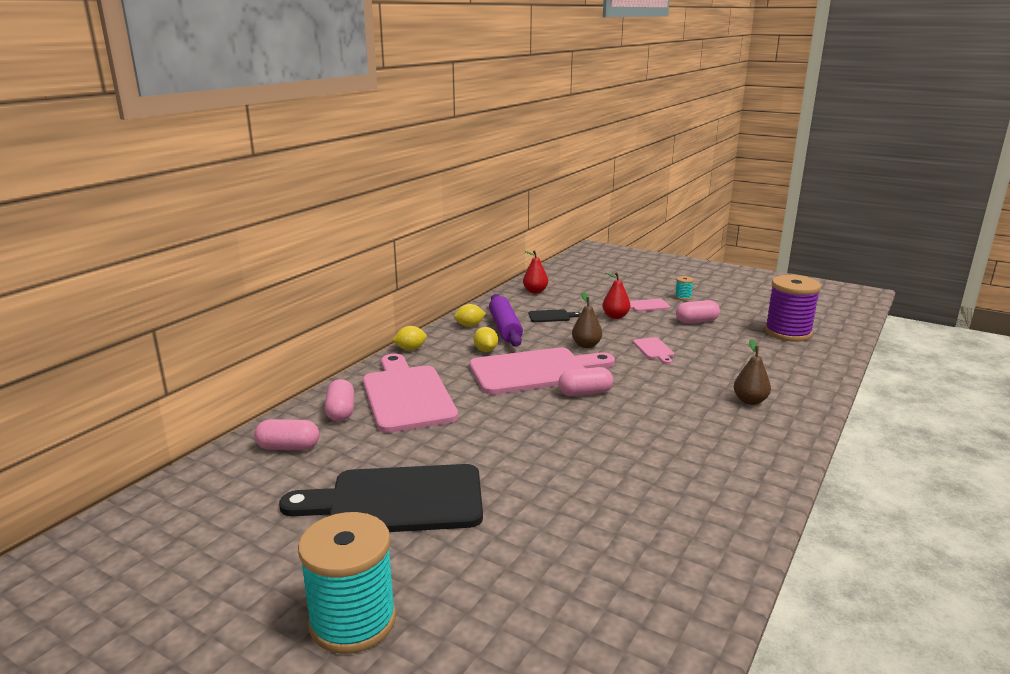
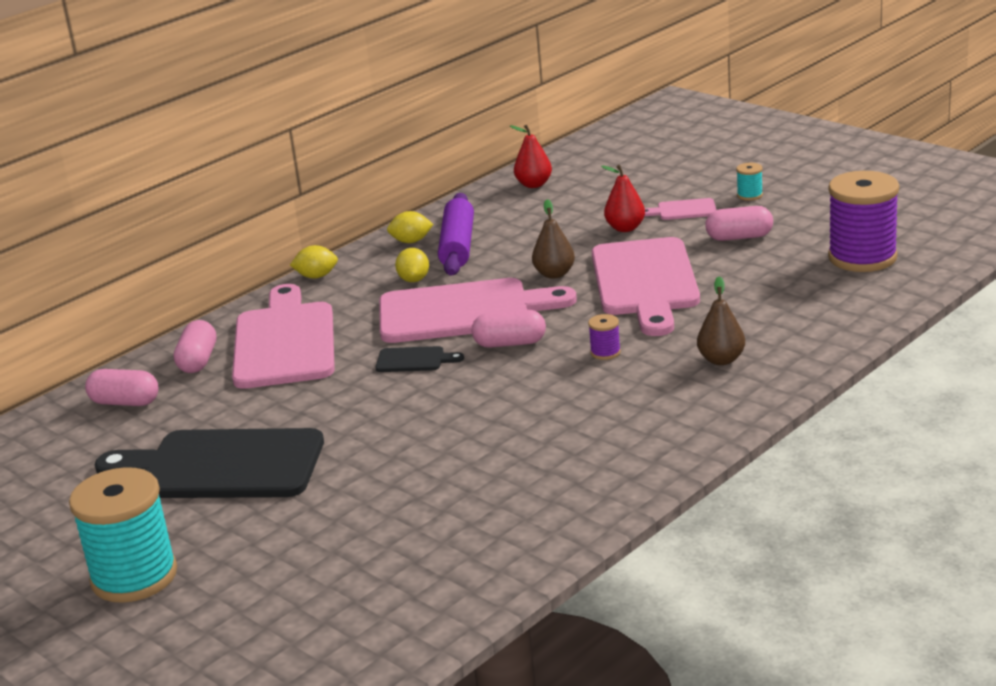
camera: 15 degrees right, 5 degrees up
(551, 316) = (533, 227): black cutting board -> black cutting board (414, 360)
(654, 349) = (645, 282): pink cutting board -> pink cutting board, size x2.38
(661, 398) = (605, 352): none -> purple spool

